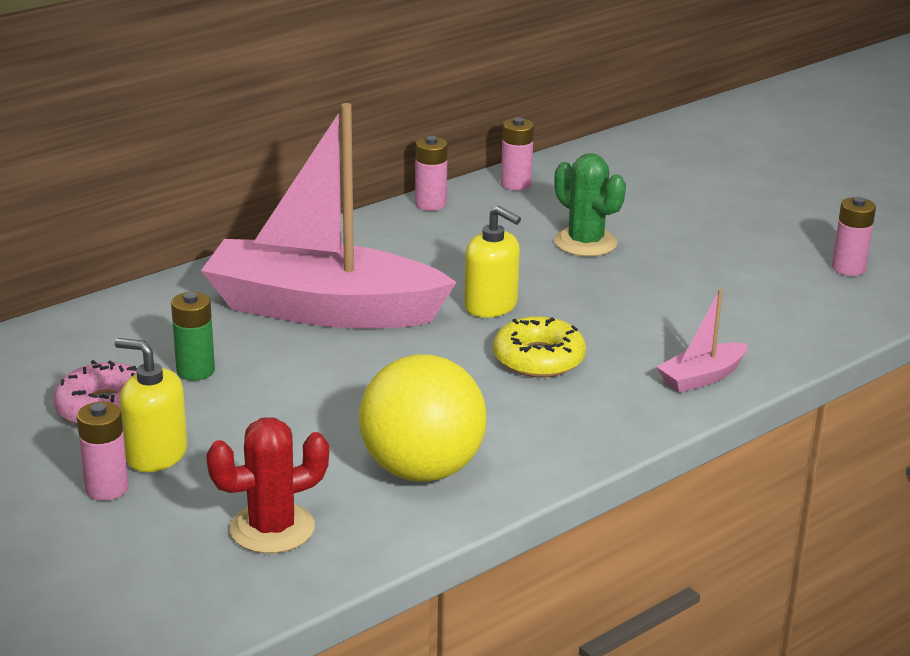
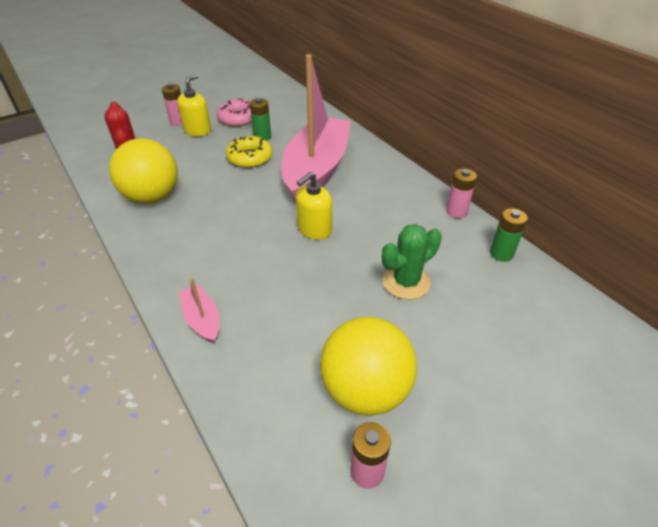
camera: 95 degrees right, 15 degrees up
(516, 184) = (501, 254): pink battery -> green battery
(538, 359) = (246, 244): yellow donut -> yellow donut (250, 158)
(759, 269) = (365, 390): none -> yellow ball

